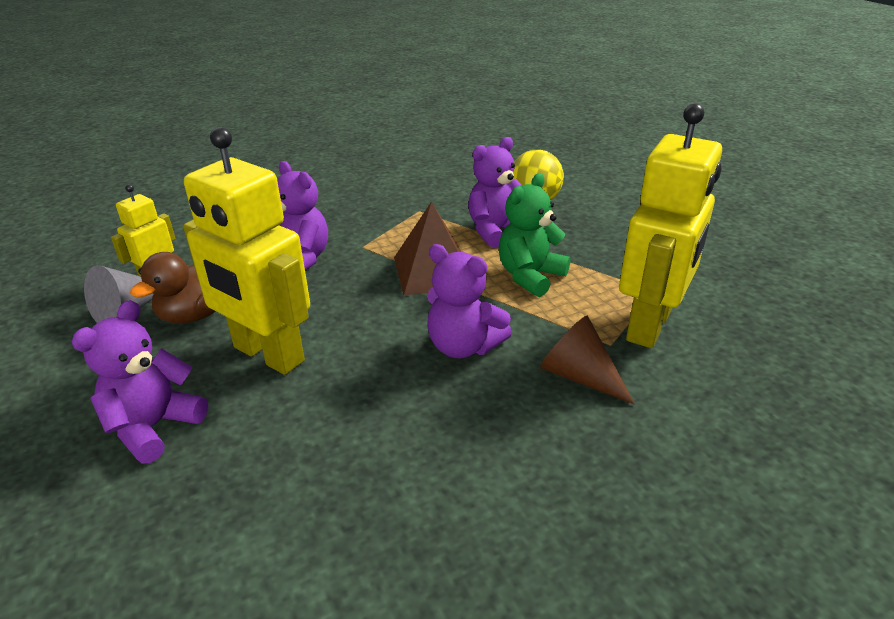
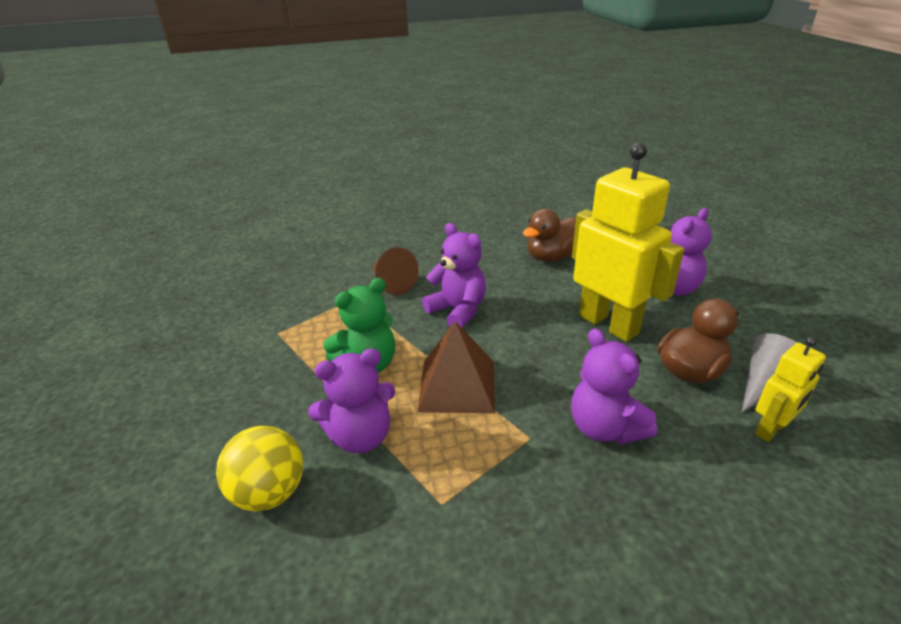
camera: 165 degrees left, 0 degrees up
(334, 476) = (551, 257): none -> brown duck
(650, 325) = (314, 306): yellow robot -> none

